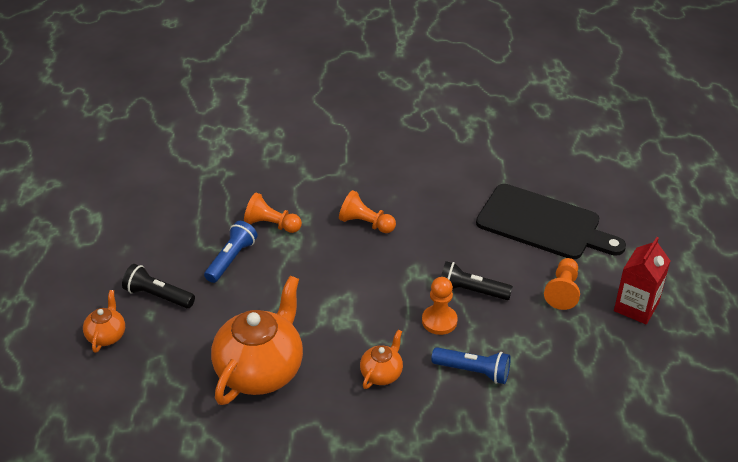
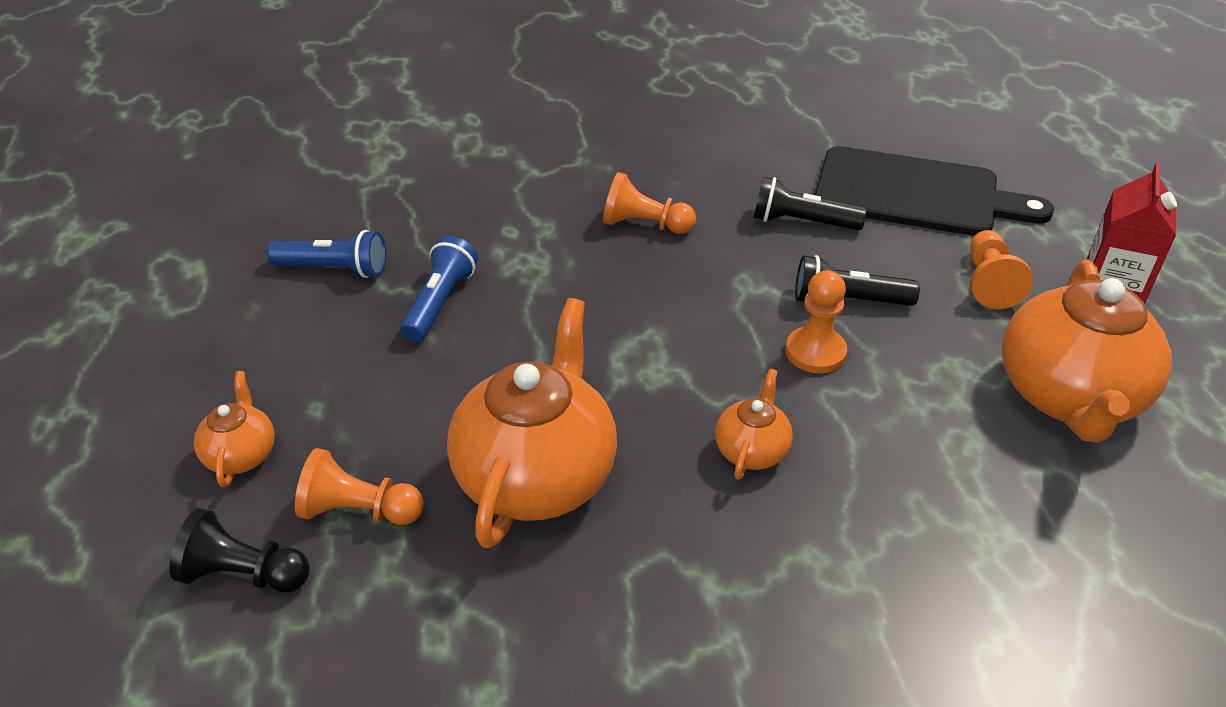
camera: 10 degrees left, 0 degrees up
(99, 400) = (244, 574): none -> black pawn
(158, 296) = (325, 376): black flashlight -> black flashlight (802, 222)
(271, 225) = (494, 244): orange pawn -> orange pawn (359, 510)
(473, 371) = (903, 424): blue flashlight -> blue flashlight (334, 269)
(576, 369) = (1068, 397): none -> orange teapot

